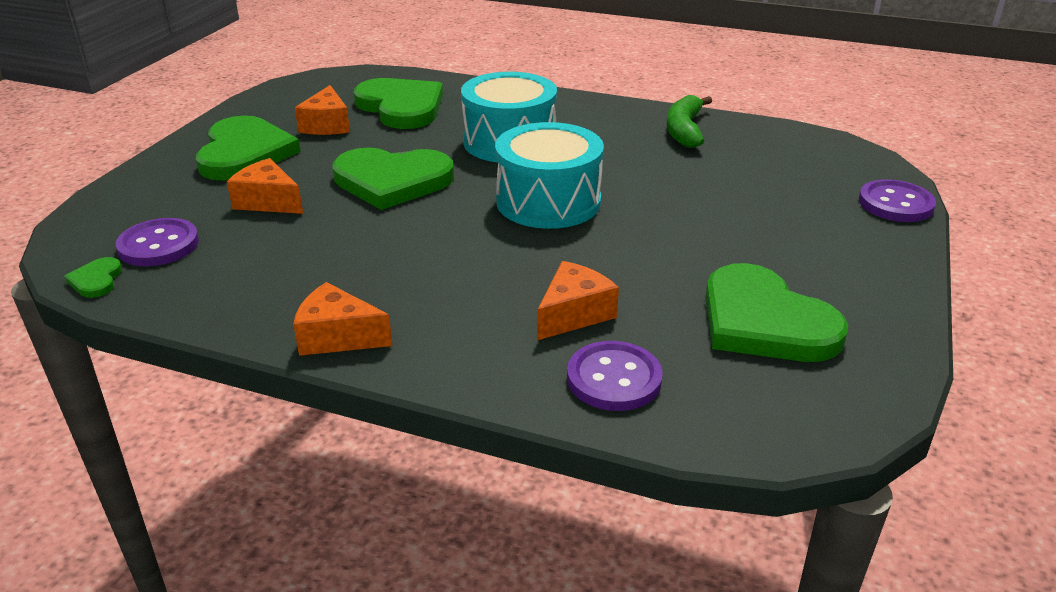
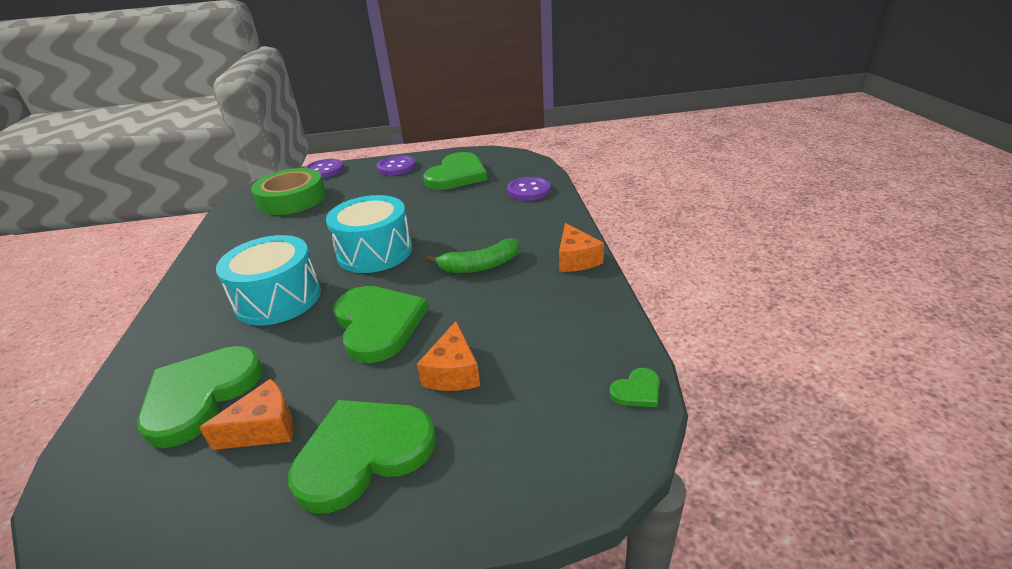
camera: 115 degrees left, 0 degrees up
(158, 245) = (565, 391): purple button -> purple button (396, 167)
(574, 314) = (491, 210): orange cheese -> none
(684, 130) = (236, 239): green banana -> green banana (480, 266)
(784, 169) = (292, 199): none -> green tape

